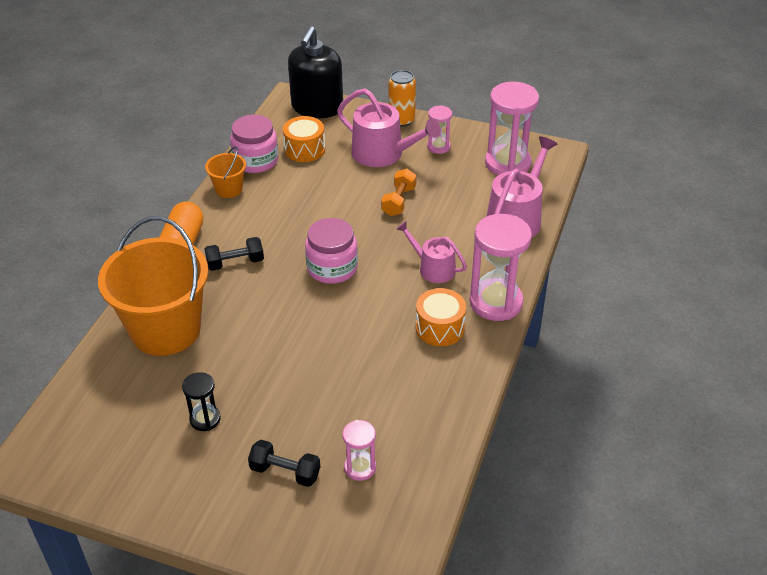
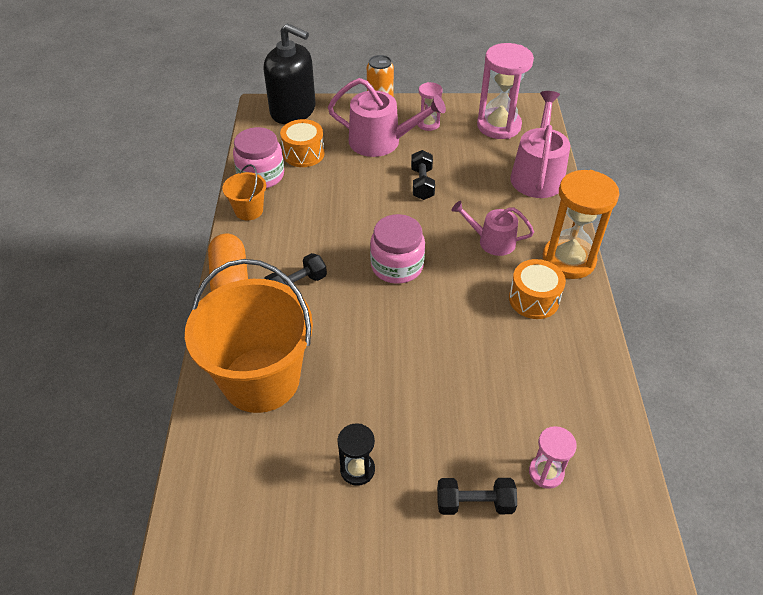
camera: 20 degrees left, 5 degrees up
(317, 107) = (293, 110): black soap dispenser -> black soap dispenser turned 60 degrees counterclockwise
(398, 201) = (422, 184): orange dumbbell -> black dumbbell
(496, 302) = (568, 260): pink hourglass -> orange hourglass

